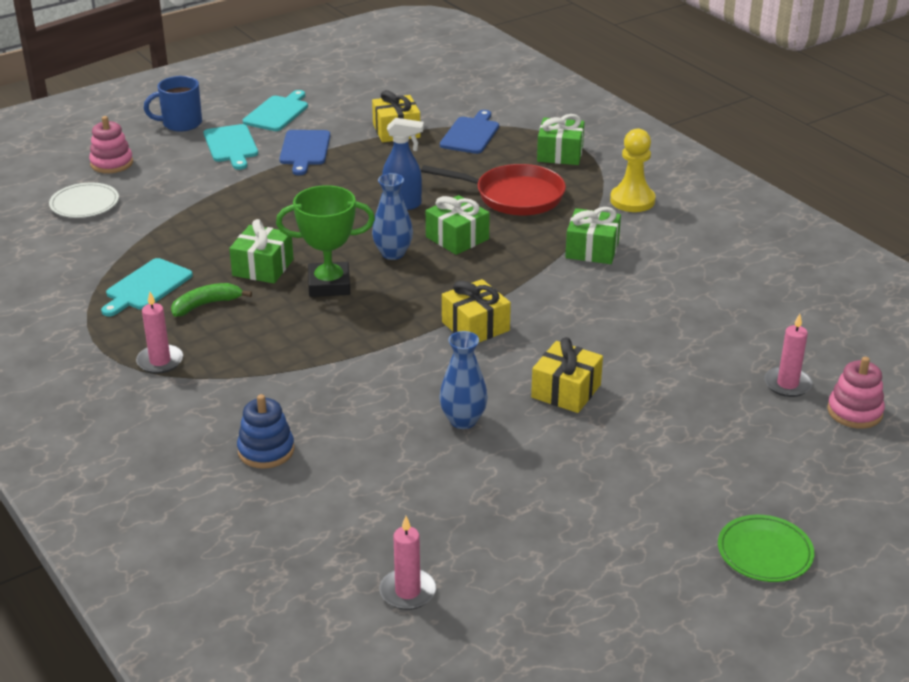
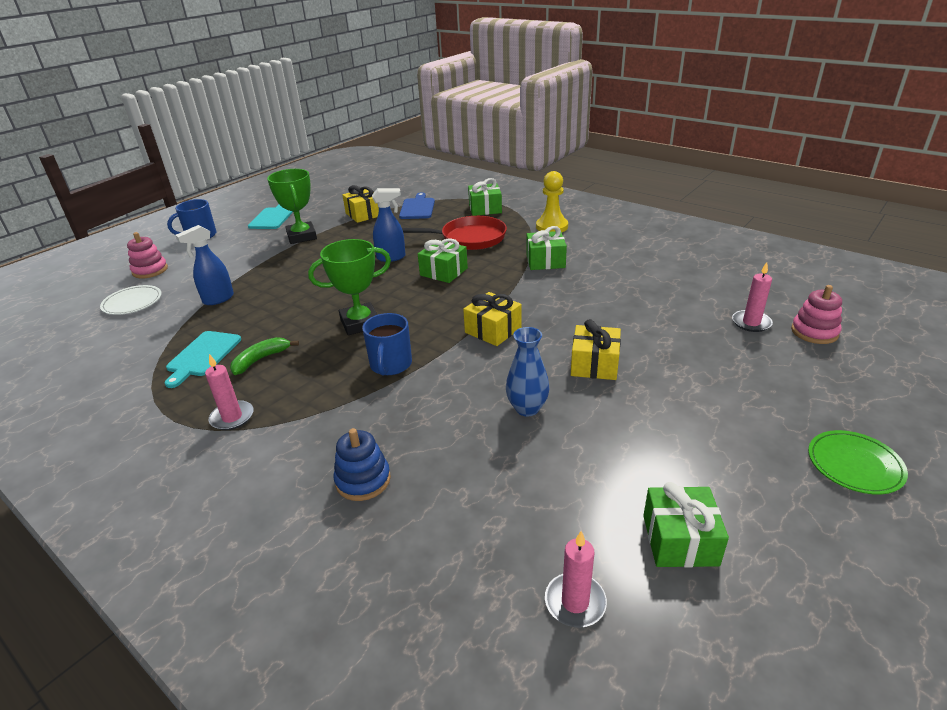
camera: 15 degrees left, 0 degrees up
(180, 219) = (218, 299): none -> blue spray bottle
(231, 145) = (244, 243): turquoise cutting board -> none
(263, 267) = (299, 321): green gift -> green gift (680, 540)
(304, 150) = (302, 236): blue cutting board -> green trophy
(342, 341) = (390, 365): none -> blue mug
(393, 253) = (400, 291): blue vase -> none

